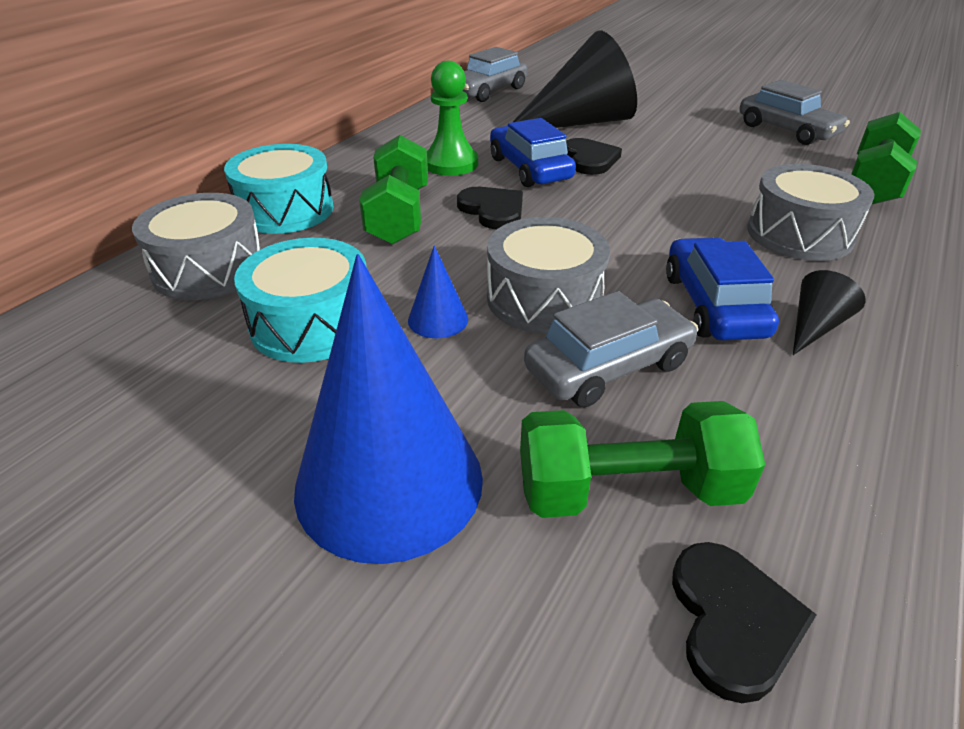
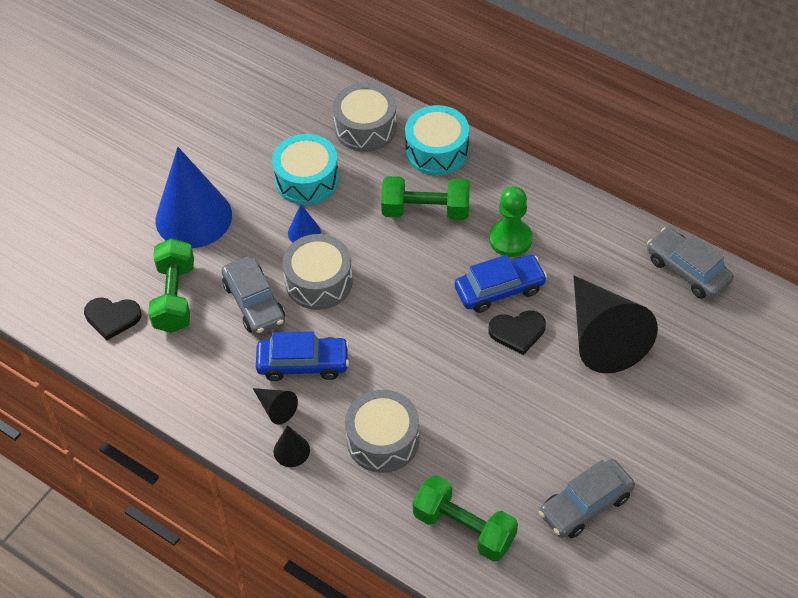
camera: 95 degrees right, 15 degrees up
(493, 210) = (430, 262): black heart -> none
(879, 306) = (291, 450): none -> black cone

